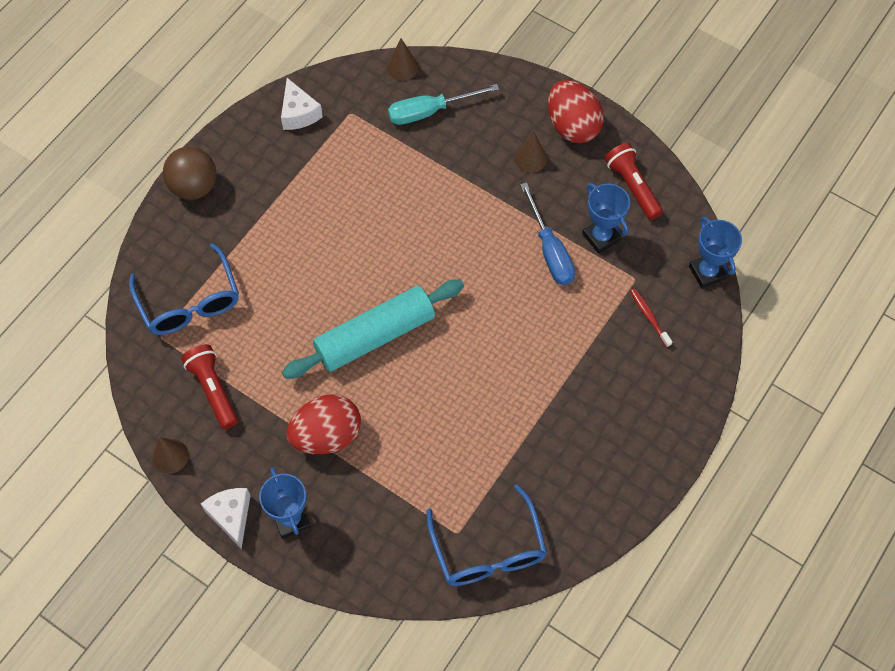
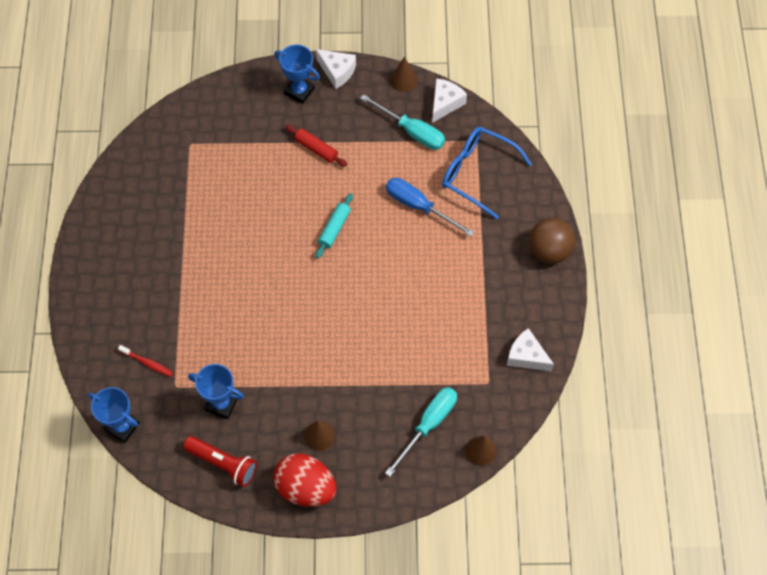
camera: 145 degrees right, 0 degrees up
(152, 398) = (445, 103): none -> white cheese
(213, 389) = (412, 131): red flashlight -> turquoise screwdriver
(326, 435) = (316, 149): red egg -> red rolling pin
(374, 336) = (334, 228): turquoise rolling pin -> turquoise rolling pin, size x0.47
(488, 550) = (163, 146): blue glasses -> none
(550, 250) = (254, 368): blue screwdriver -> blue screwdriver (419, 206)

